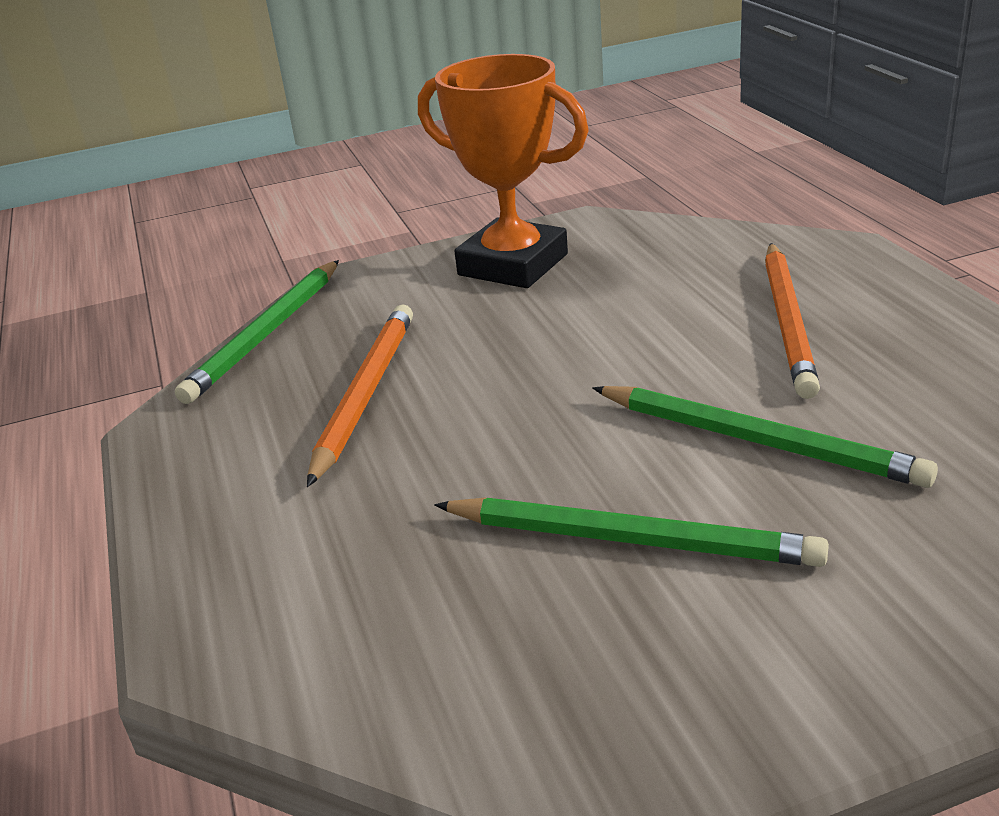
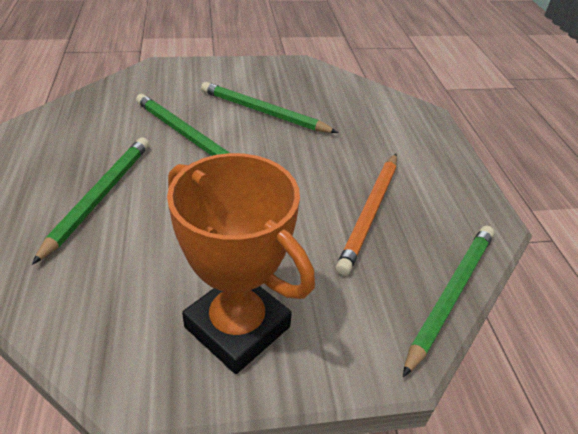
camera: 175 degrees left, 10 degrees up
(787, 321) = (100, 197): orange pencil -> green pencil

